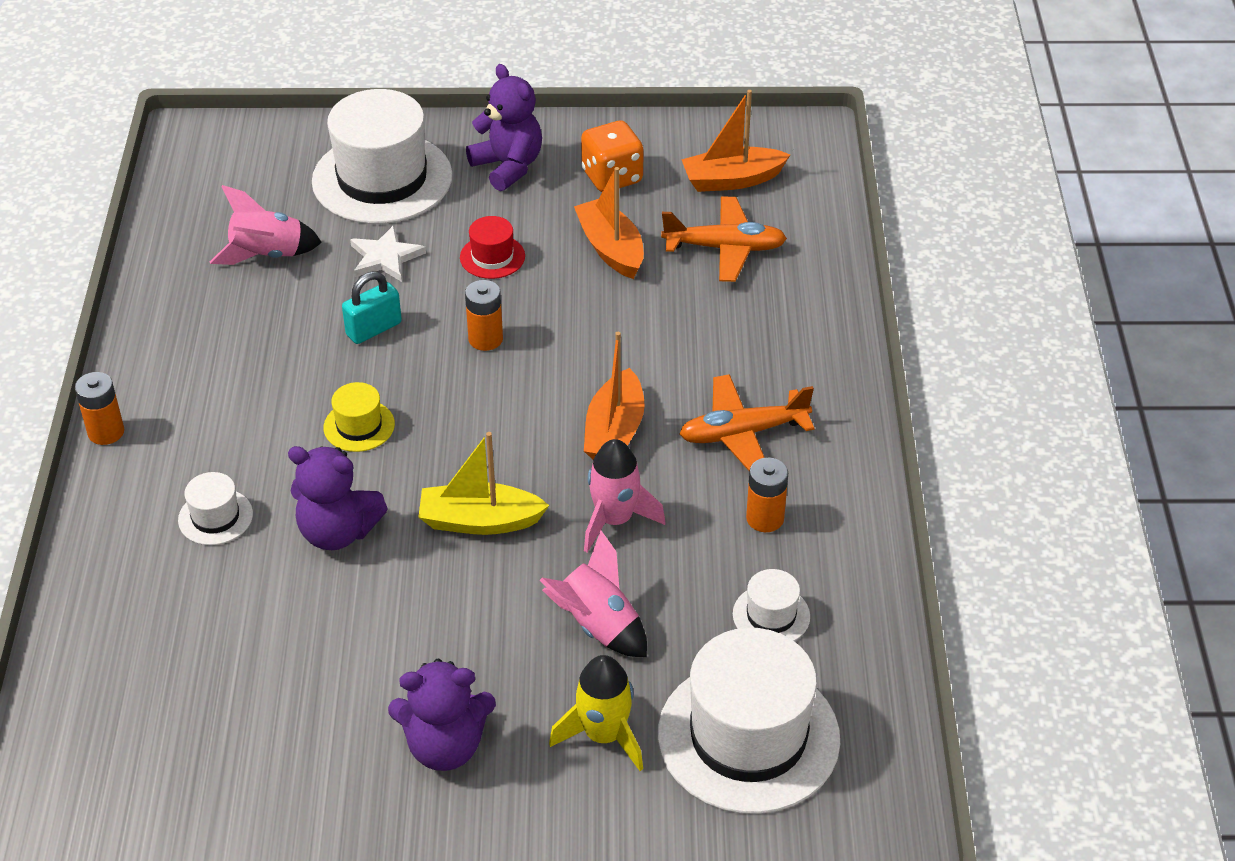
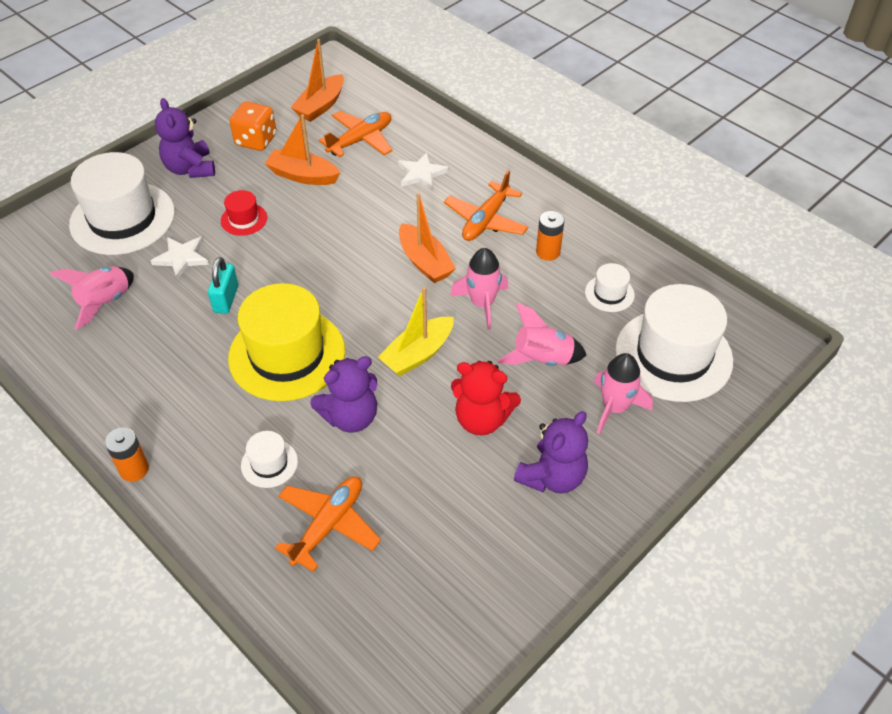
camera: 45 degrees left, 5 degrees up
(192, 614) = (328, 525): none -> orange plane
(359, 426) = (287, 354): yellow hat -> yellow hat, size x2.24
(454, 634) = (482, 419): none -> red teddy bear
(485, 339) = (297, 262): orange battery -> none
(508, 166) = (190, 168): purple teddy bear -> purple teddy bear turned 120 degrees counterclockwise
(604, 735) = (614, 407): yellow rocket -> pink rocket
(742, 331) = (421, 174): none -> white star

